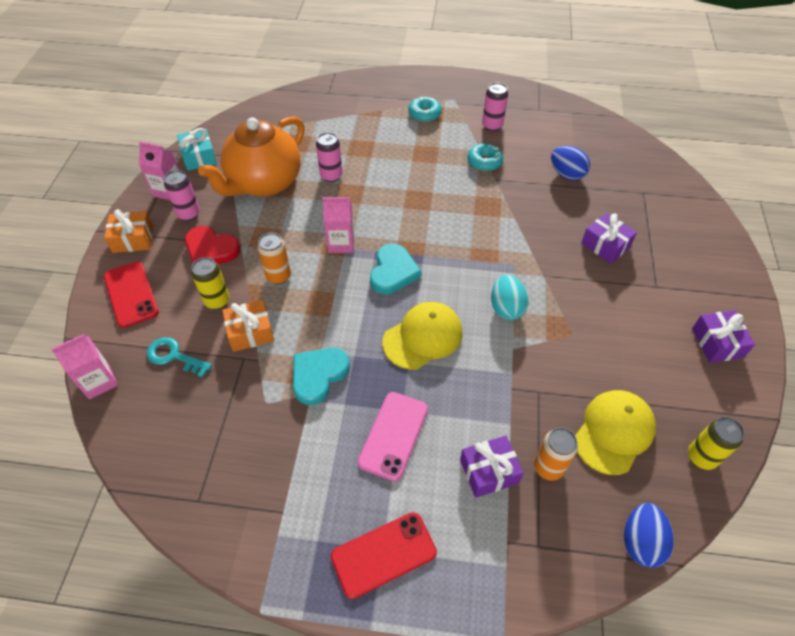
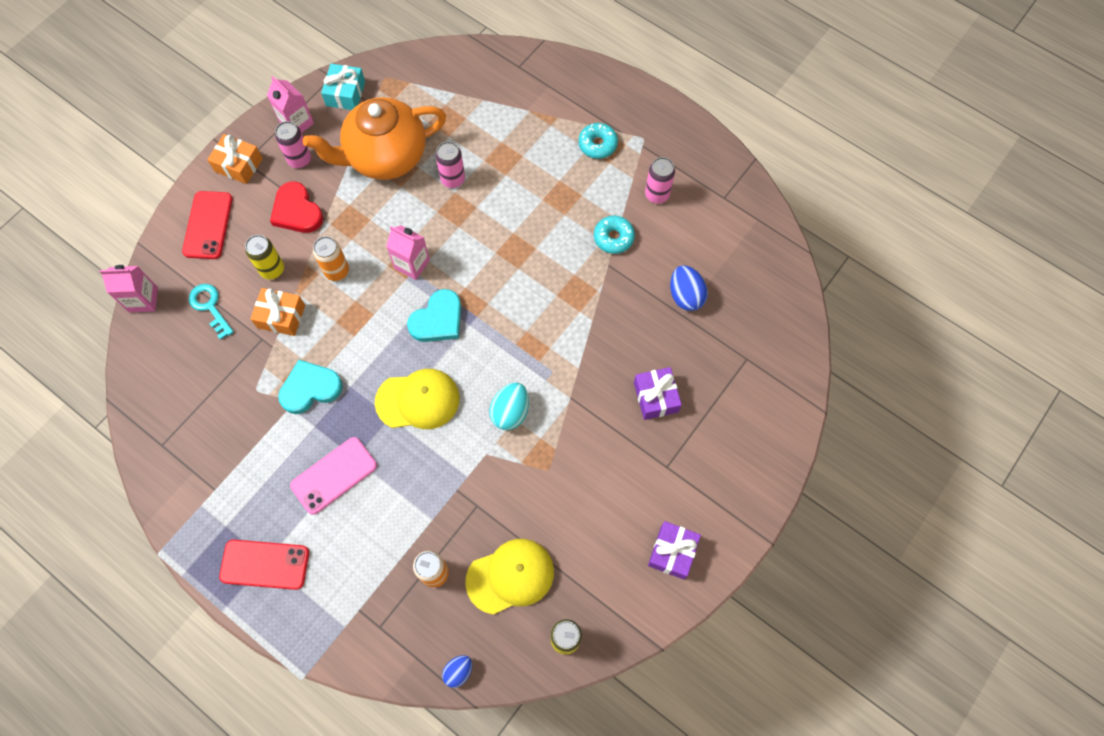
camera: 30 degrees right, 15 degrees up
(489, 471) = (386, 548): purple gift -> none
(641, 542) = (458, 671): blue egg -> blue egg, size x0.63

